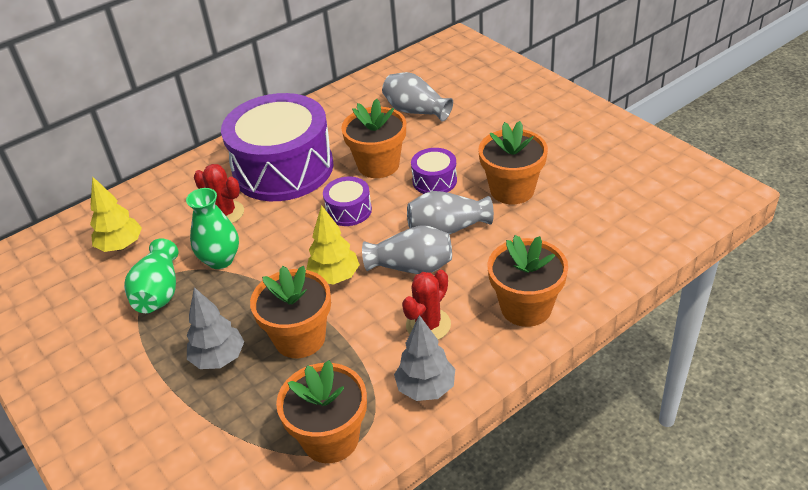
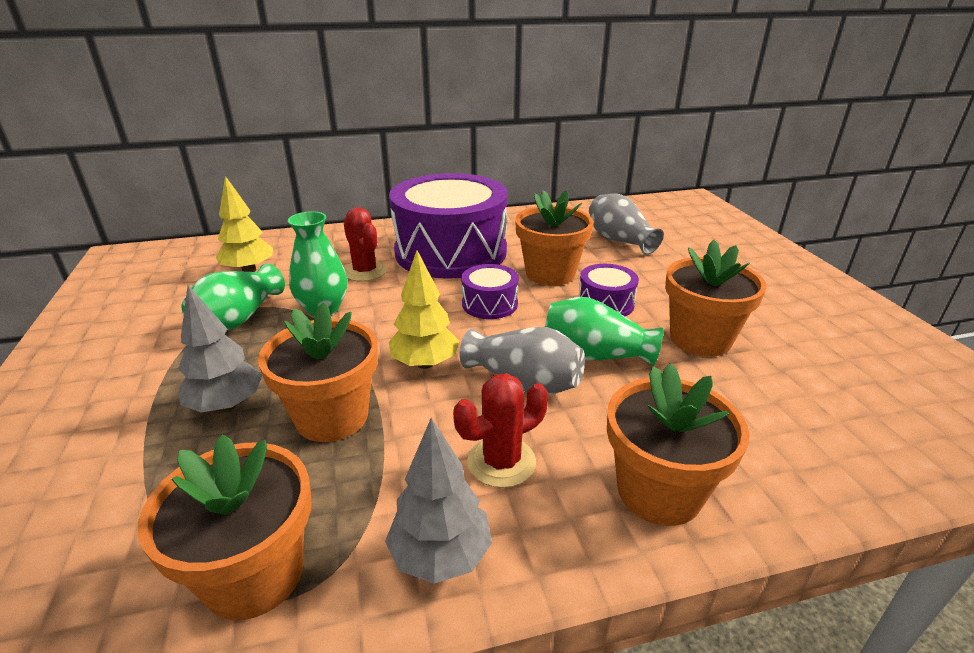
camera: 20 degrees right, 10 degrees down
(447, 229) = (594, 356): grey vase -> green vase

